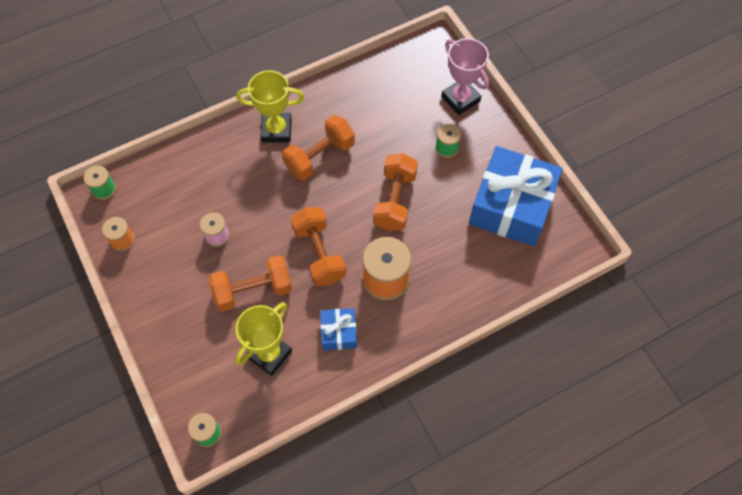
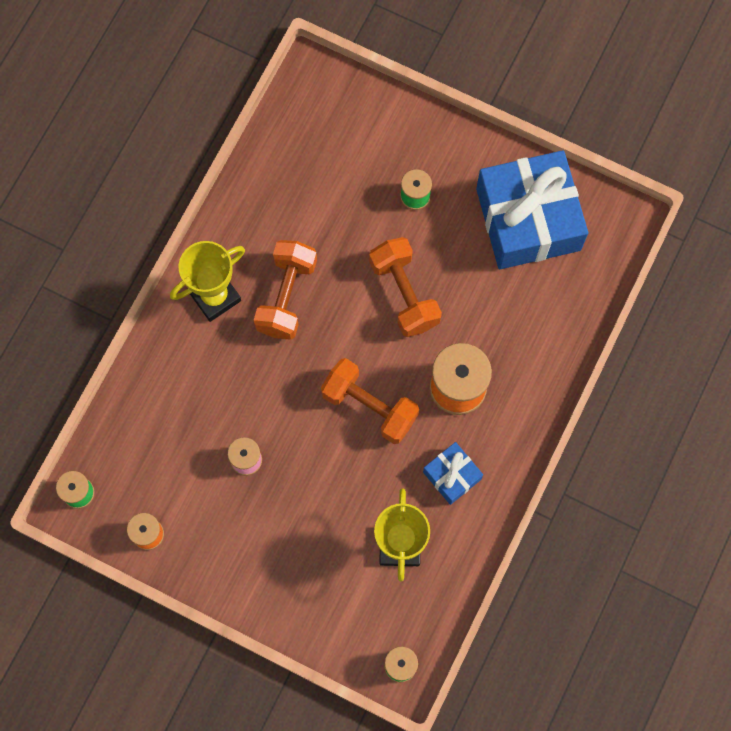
camera: 35 degrees left, 10 degrees up
(253, 290) = (331, 492): orange dumbbell -> none
(460, 99) = (388, 127): pink trophy -> none

